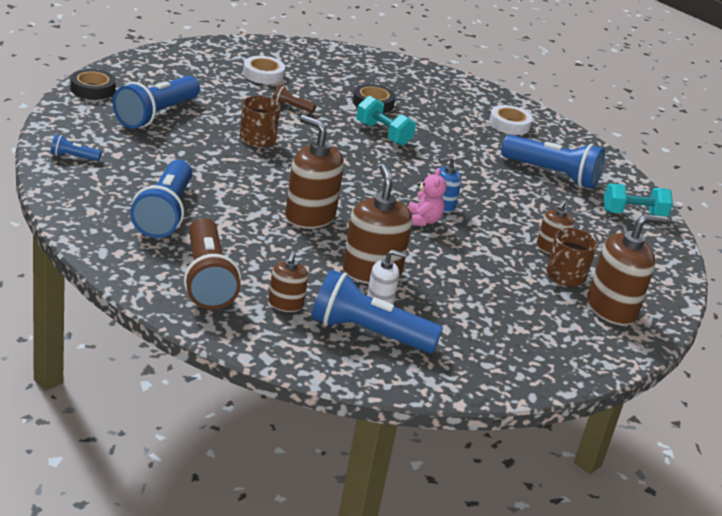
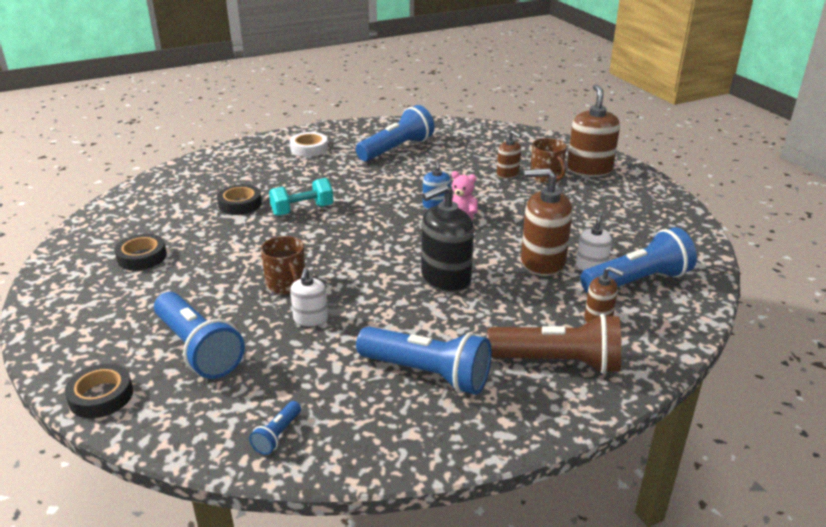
camera: 65 degrees left, 0 degrees up
(214, 155) = (310, 319): none -> white soap dispenser
(258, 140) = (286, 284): brown mug -> brown mug turned 75 degrees clockwise
(263, 74) = (142, 257): white tape -> black tape
(291, 107) = (224, 251): brown flashlight -> none
(310, 216) = (445, 278): brown soap dispenser -> black soap dispenser
(368, 333) = (637, 281): blue flashlight -> blue flashlight turned 150 degrees counterclockwise
(633, 214) = (461, 132): turquoise dumbbell -> none

